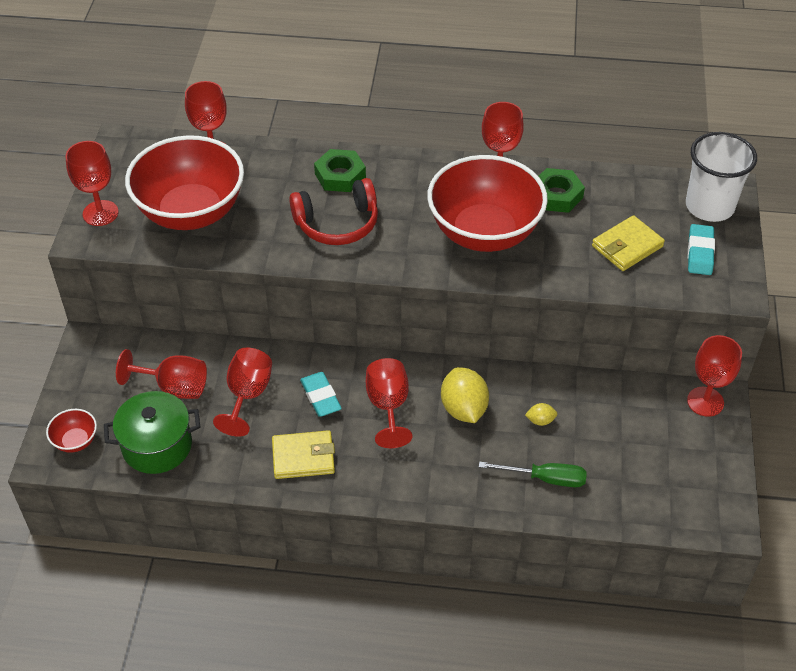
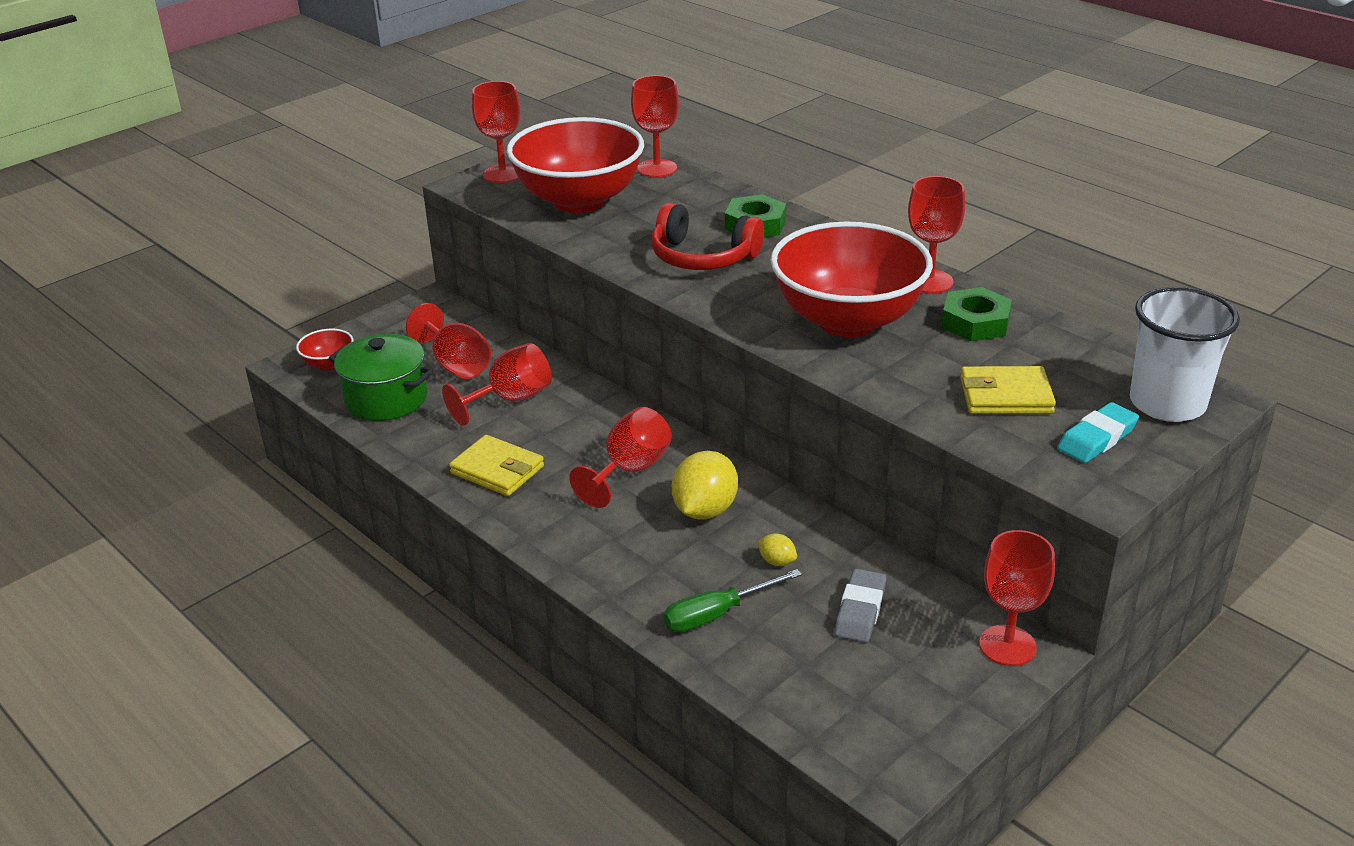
camera: 40 degrees right, 15 degrees down
(321, 397) = (575, 432): turquoise eraser -> none
(545, 478) = (717, 614): green screwdriver -> green screwdriver turned 105 degrees clockwise
(615, 426) = (860, 610): none -> grey eraser

